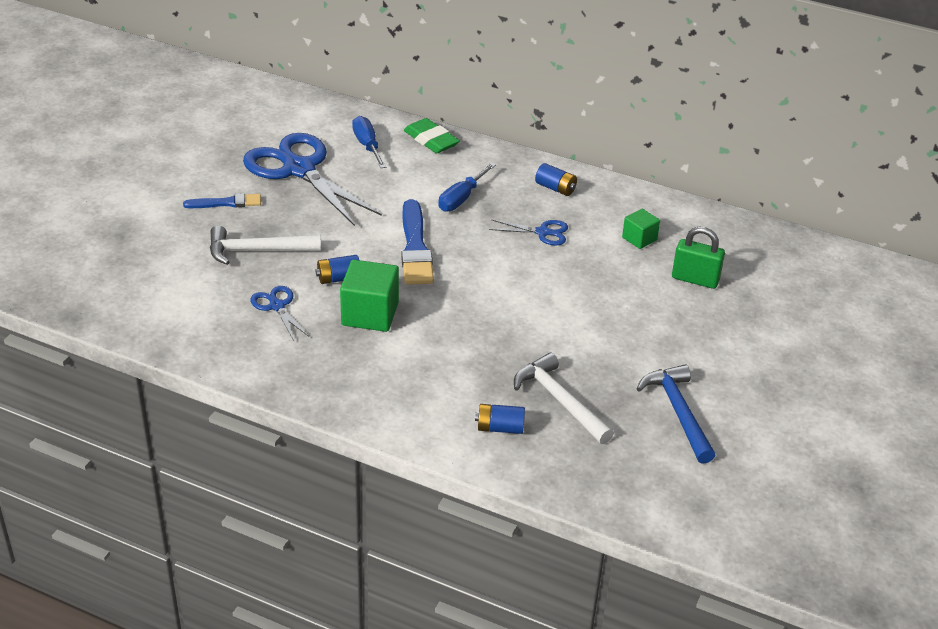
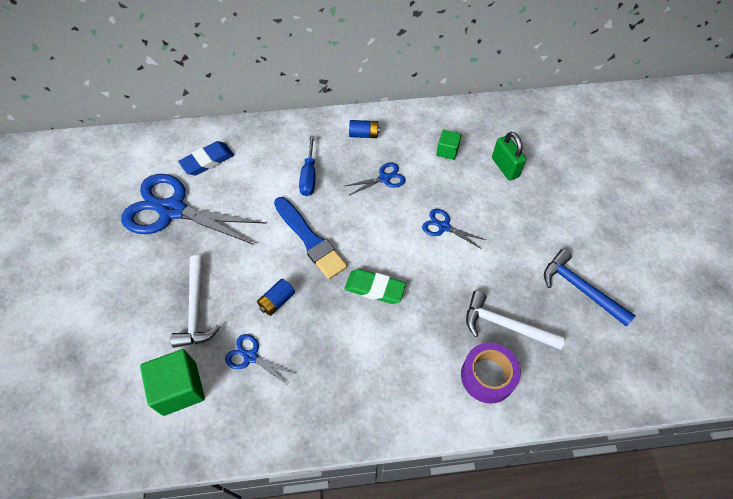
camera: 30 degrees left, 20 degrees up
(226, 203) = (138, 274): blue brush -> none
(257, 250) = (196, 309): white hammer -> white hammer turned 60 degrees counterclockwise
(367, 145) = (207, 161): blue screwdriver -> blue eraser
(370, 314) = (324, 323): green cube -> green cube (179, 388)
(431, 140) = (250, 133): green eraser -> green eraser (375, 288)
(500, 428) = (487, 376): blue battery -> purple tape
(570, 297) = (443, 227): none -> blue scissors
(695, 279) = (505, 167): green padlock -> green padlock turned 75 degrees clockwise

